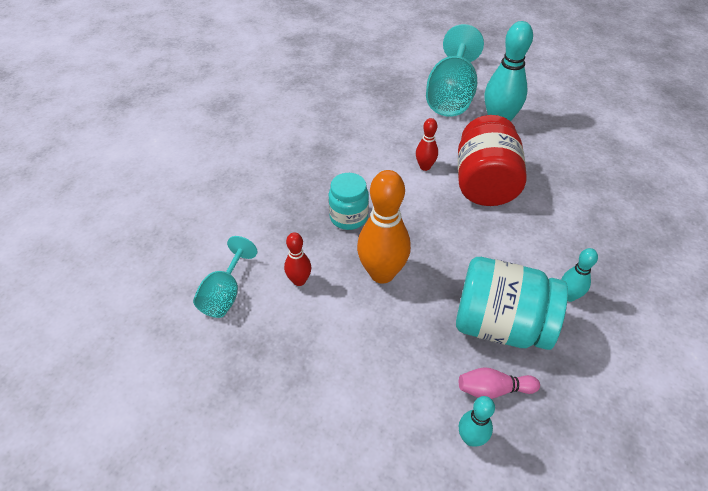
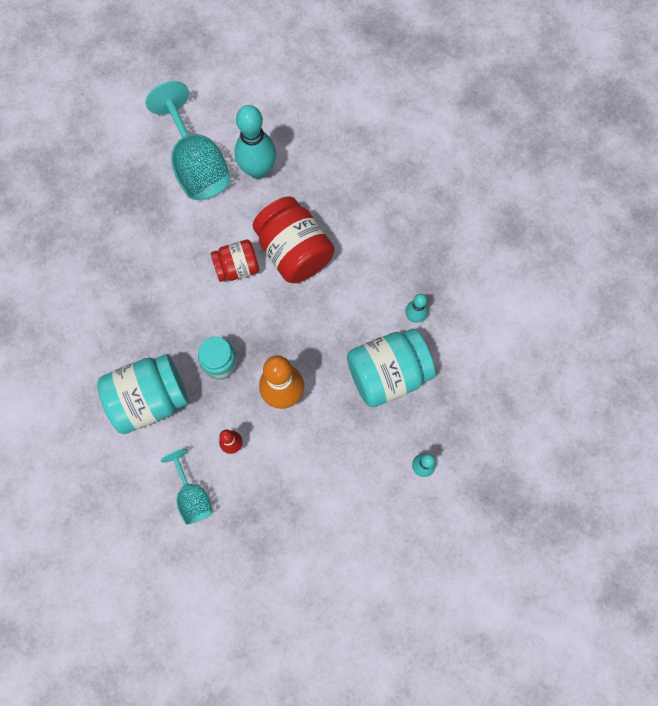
camera: 40 degrees left, 25 degrees up
(267, 205) = (149, 399): none -> turquoise jar
(425, 167) = (237, 267): red bowling pin -> red jar
(493, 389) = (413, 425): pink bowling pin -> none

